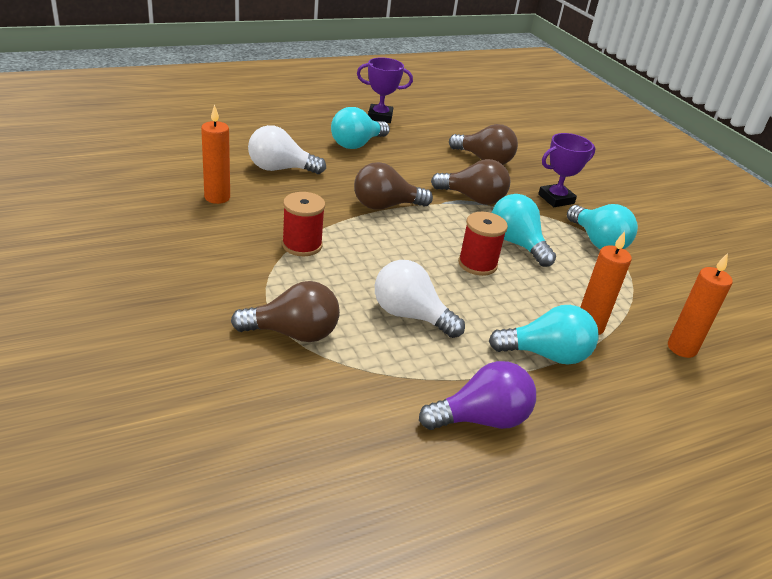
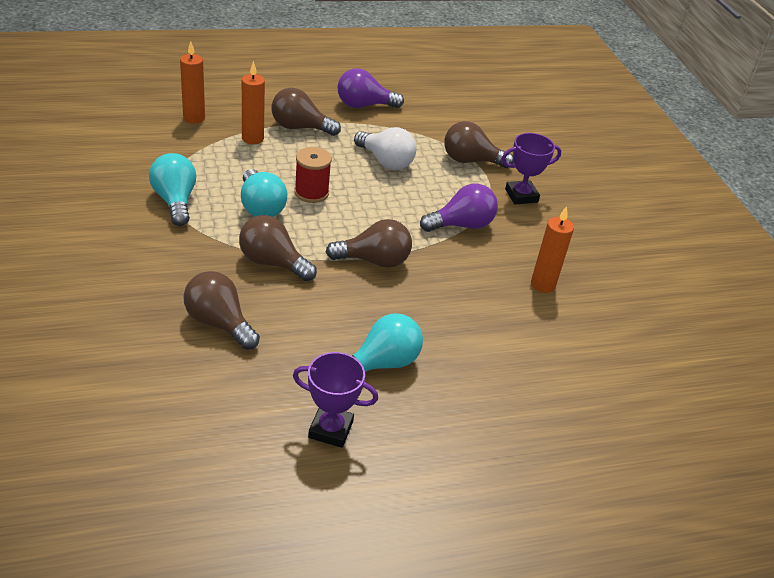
camera: 170 degrees left, 5 degrees up
(280, 169) = (481, 322): white light bulb -> none
(302, 245) = (461, 225): red spool -> purple light bulb
(546, 355) = (300, 127): turquoise light bulb -> brown light bulb
(556, 199) = (173, 254): purple trophy -> purple trophy (521, 195)

